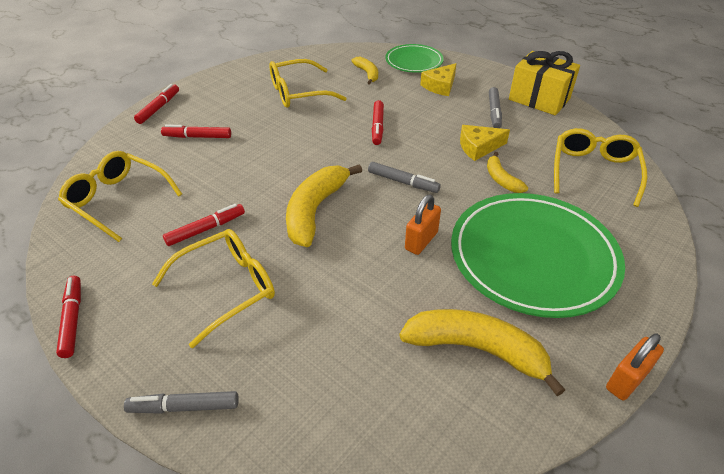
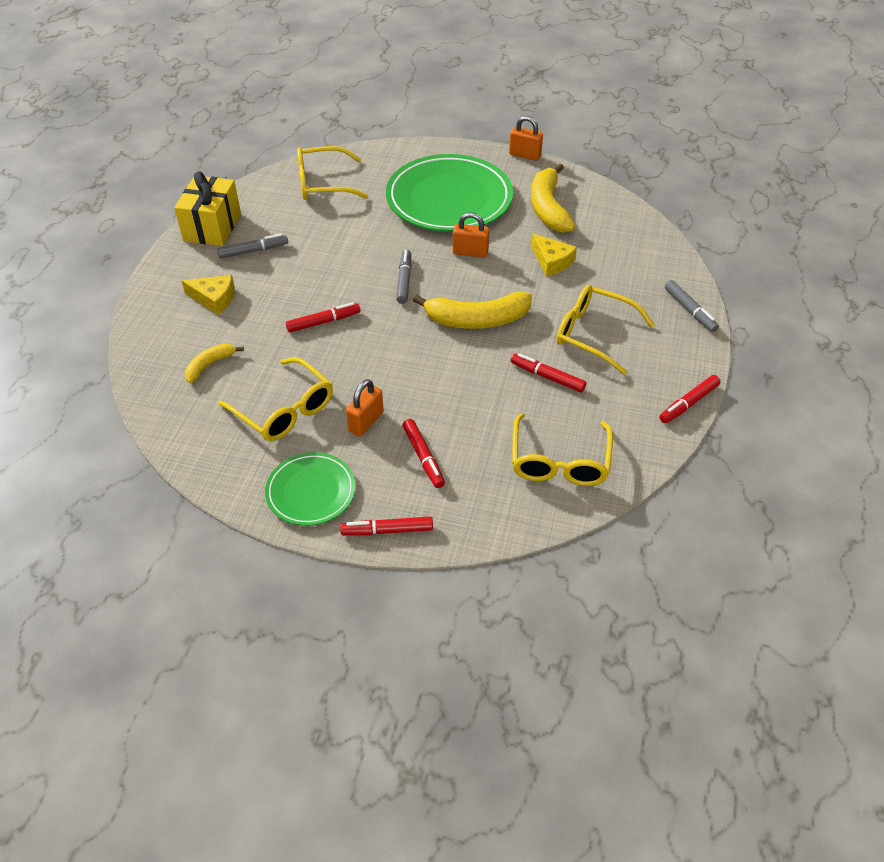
camera: 115 degrees left, 5 degrees up
(255, 121) = (366, 422): none -> orange padlock
(414, 61) = (160, 334): green plate -> green plate (311, 491)
(478, 147) = (323, 249): yellow cheese -> yellow cheese (551, 261)
(501, 179) = (364, 228): yellow banana -> none

